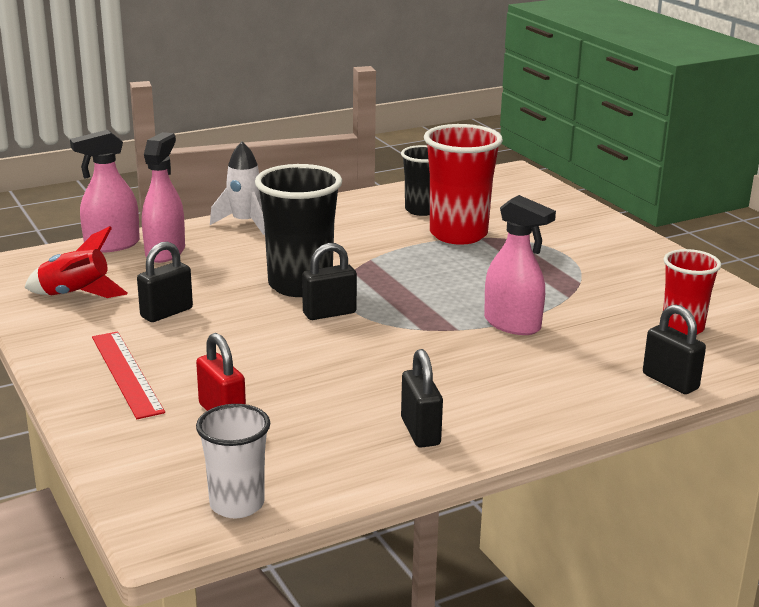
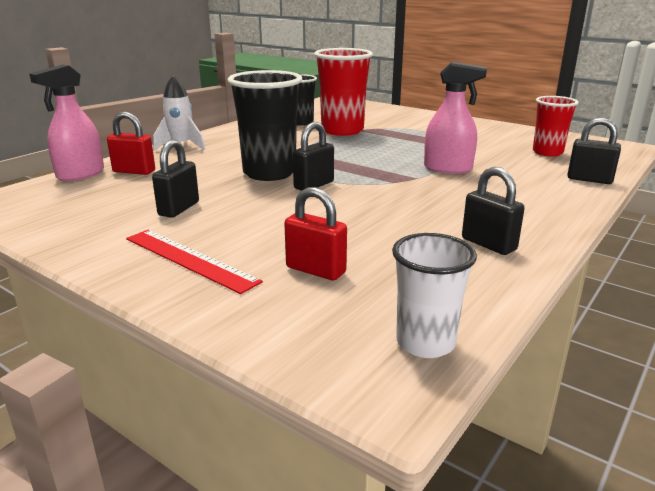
camera: 25 degrees left, 0 degrees up
(76, 295) = (79, 212): red rocket -> none
(165, 252) = (134, 171): pink spray bottle -> red padlock

